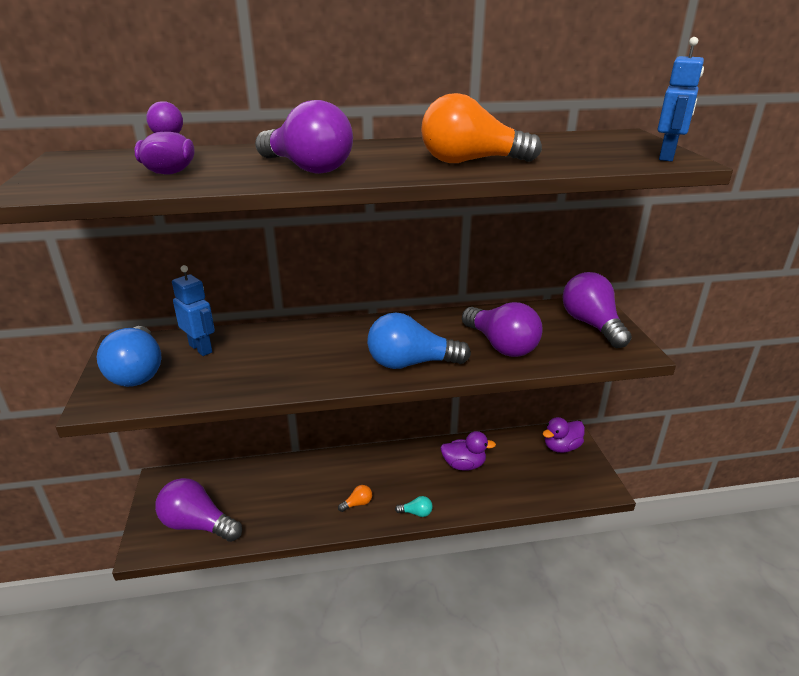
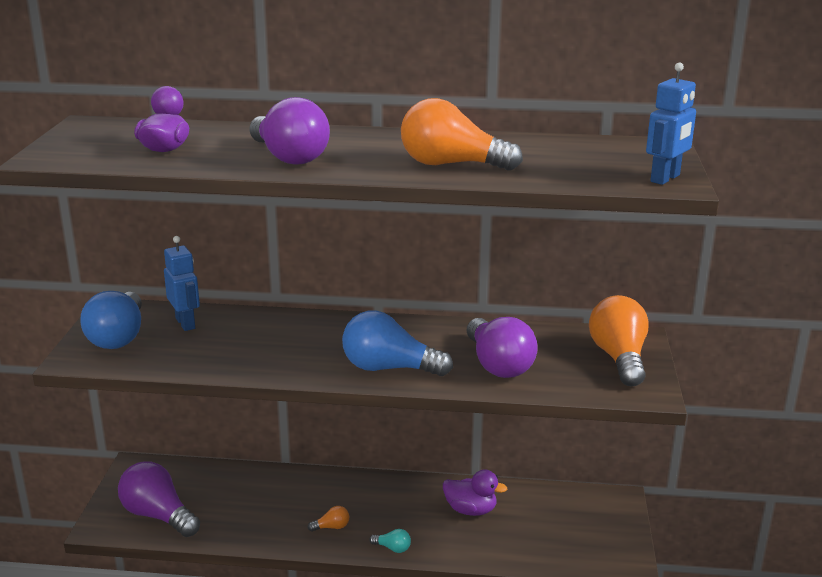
camera: 15 degrees right, 5 degrees down
(561, 447) = (600, 512): purple duck -> none
(591, 325) = (619, 358): purple light bulb -> orange light bulb

